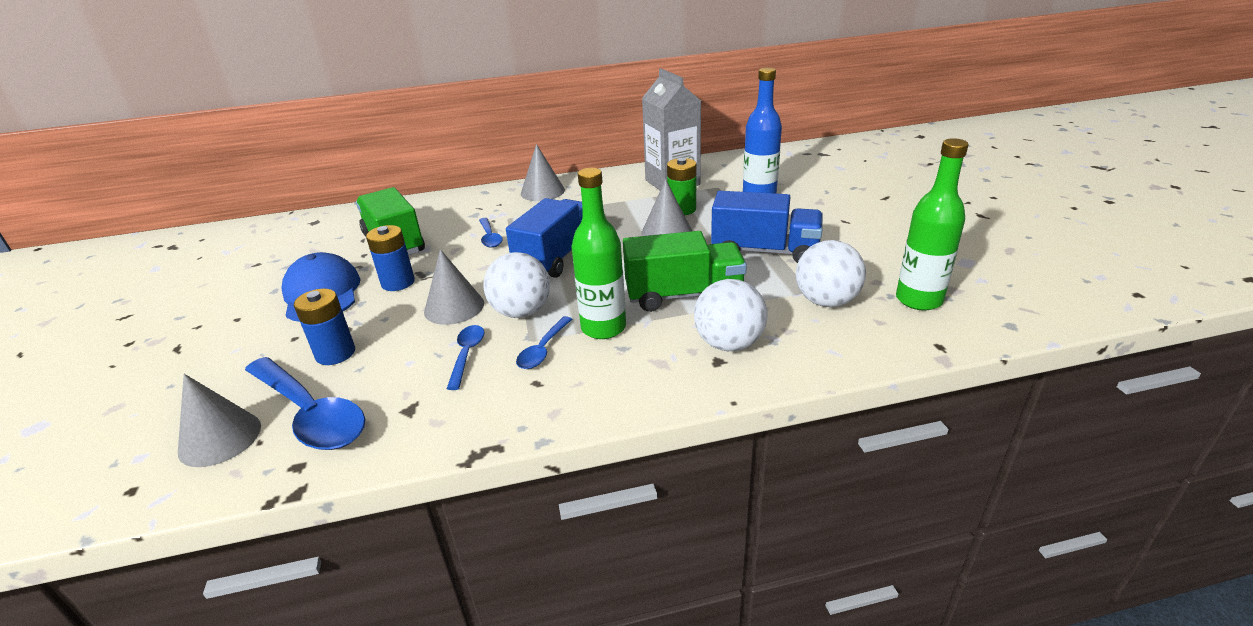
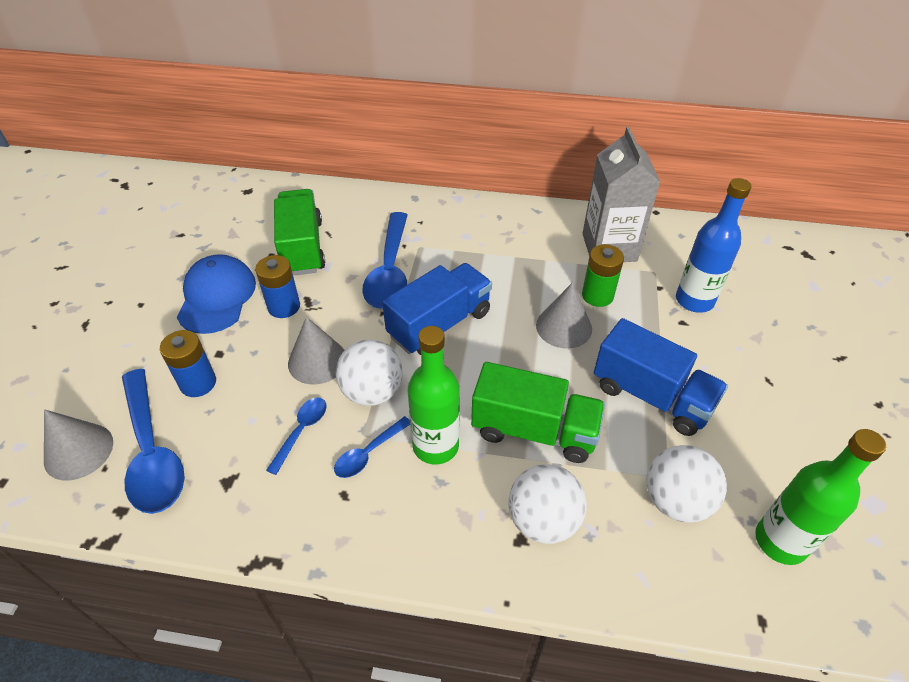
camera: 20 degrees right, 15 degrees up
(490, 237) = (390, 271): blue spoon -> blue spoon, size x2.00
(542, 191) = (470, 216): grey cone -> none

